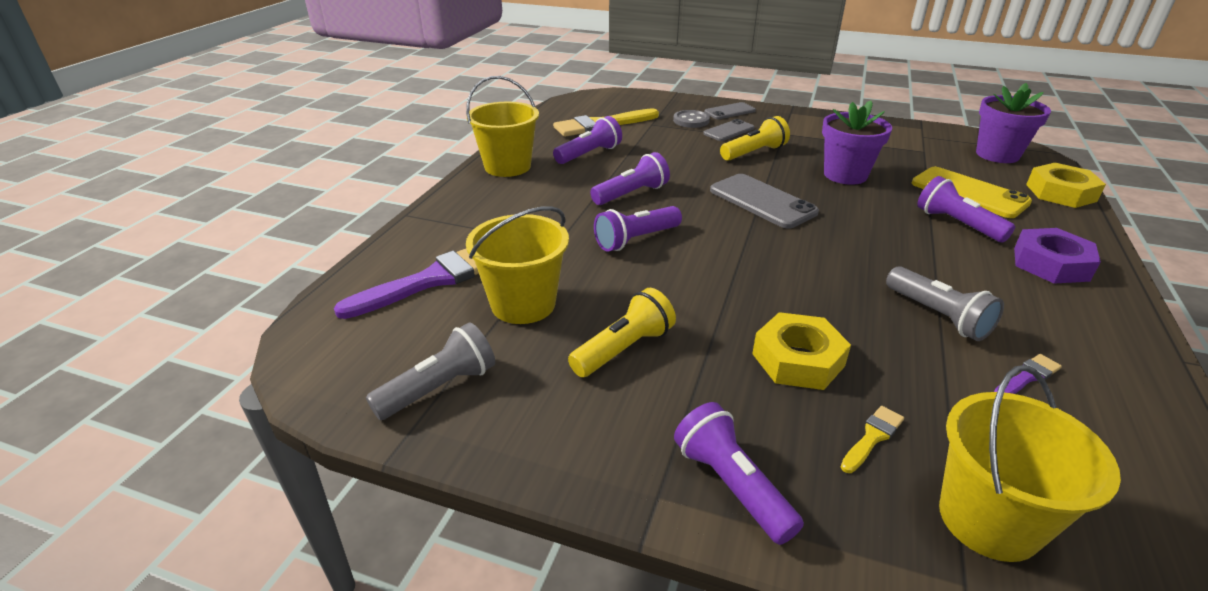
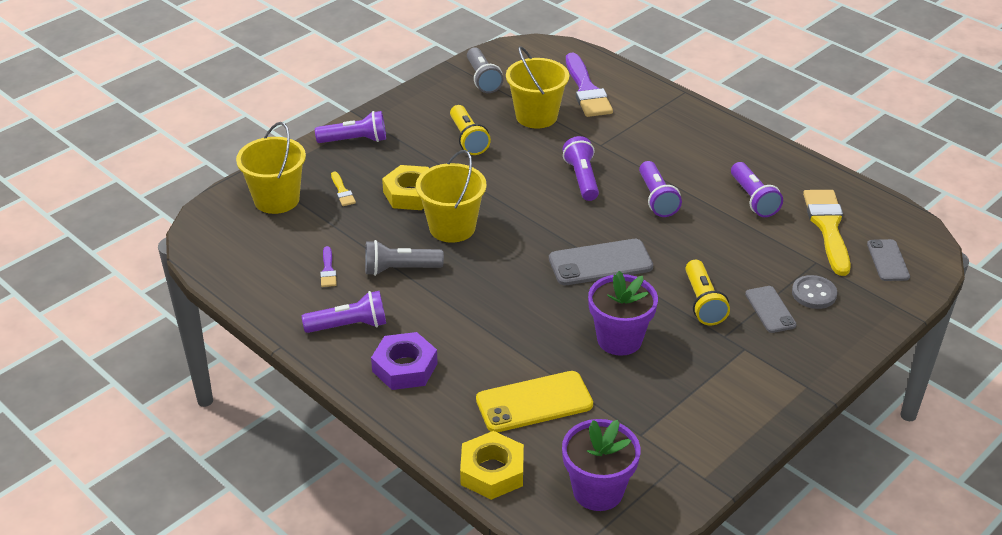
camera: 115 degrees right, 5 degrees up
(507, 166) = (748, 149): yellow bucket -> yellow bucket (452, 227)
(729, 111) = (831, 335): grey phone -> grey phone (888, 260)
(957, 224) = (491, 355): purple flashlight -> purple flashlight (349, 325)

